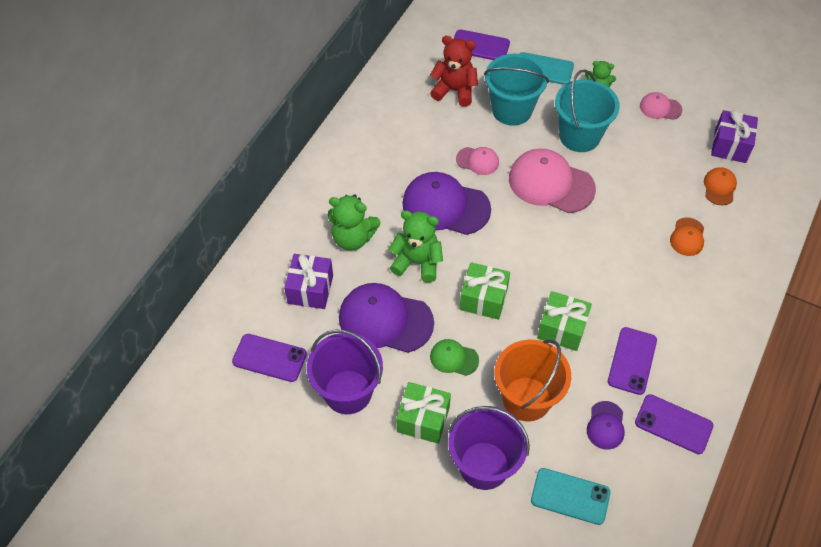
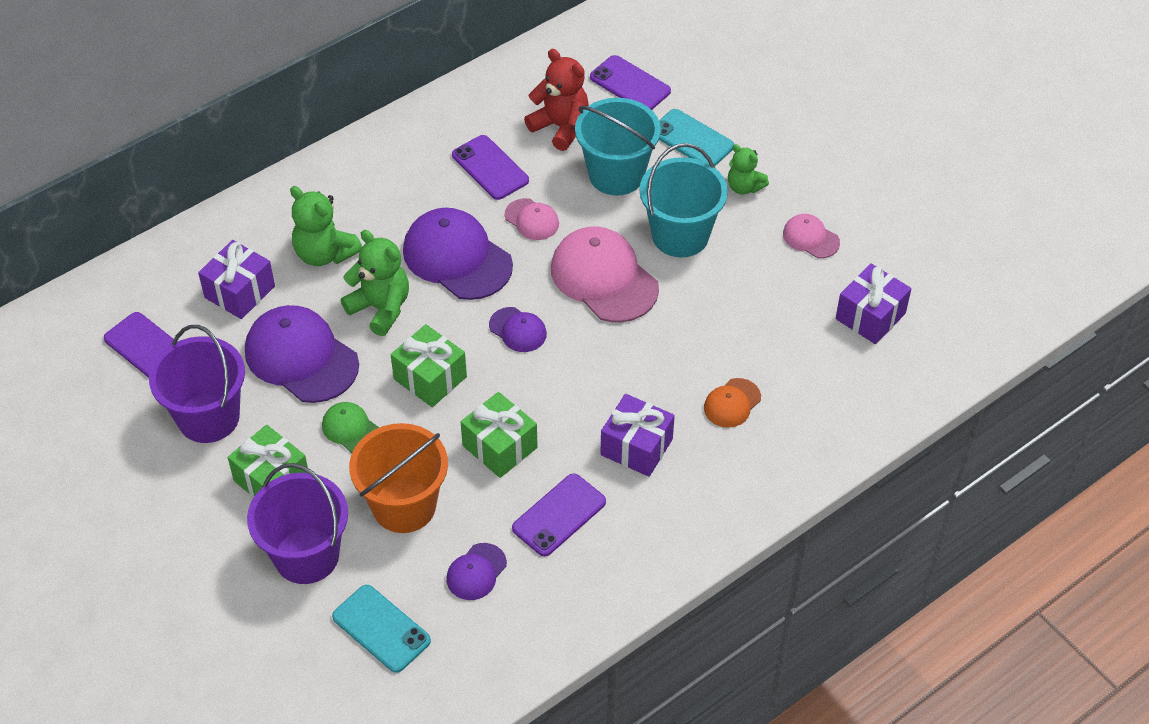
camera: 25 degrees right, 5 degrees down
(519, 241) = (518, 330): none -> purple cap
(649, 292) = (636, 447): none -> purple gift
(673, 424) = (558, 604): purple phone -> purple phone (490, 168)
(719, 187) = (818, 360): orange cap -> none

